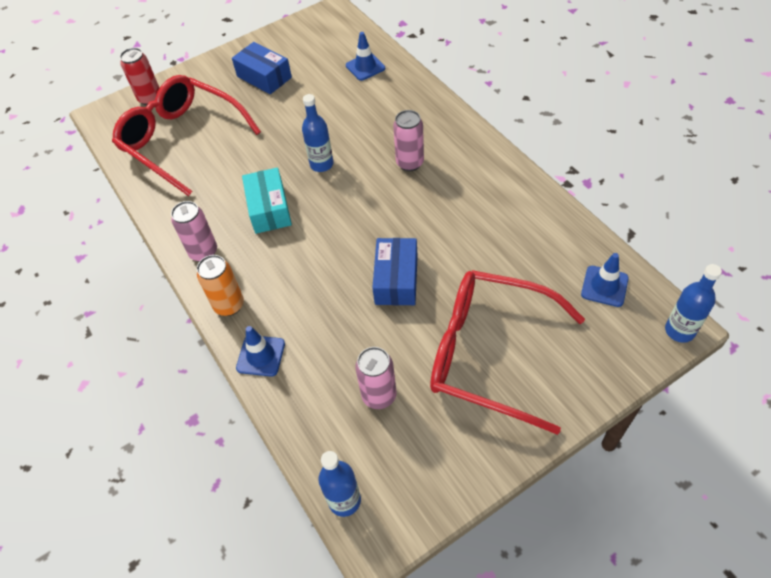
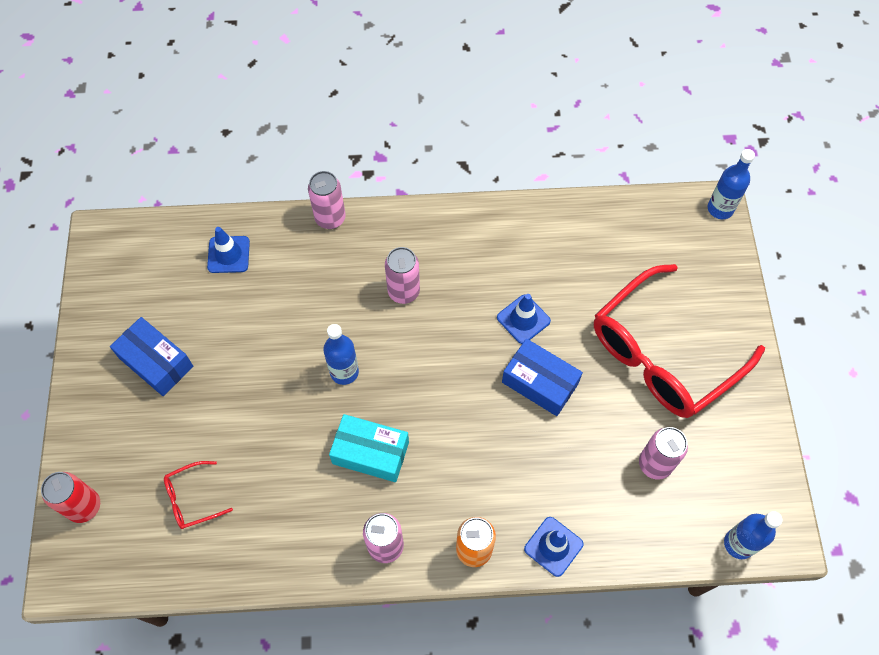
camera: 65 degrees left, 10 degrees up
(182, 140) = (192, 499): red glasses -> red glasses, size x0.40
(264, 77) = (156, 362): blue box -> blue box turned 60 degrees clockwise
(435, 97) = (330, 218): none -> pink can
(604, 286) = (648, 229): blue traffic cone -> blue traffic cone (523, 319)

